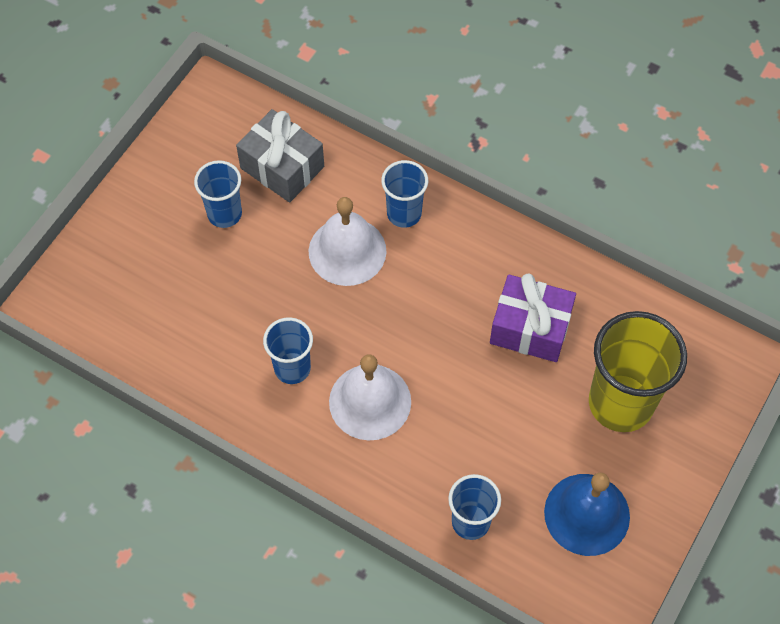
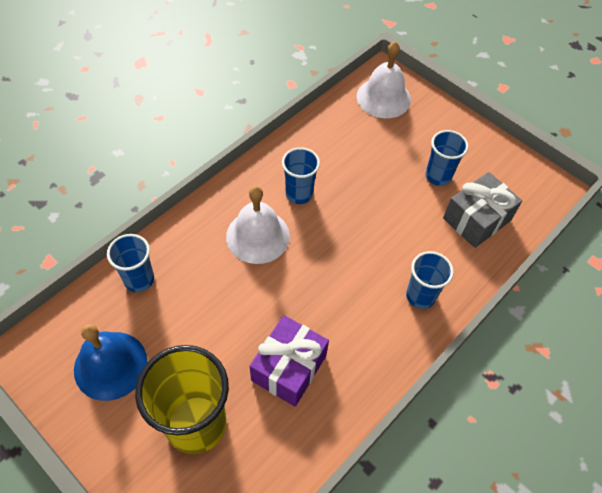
camera: 100 degrees right, 5 degrees down
(347, 251) = (391, 248): white bell -> white bell (383, 98)

